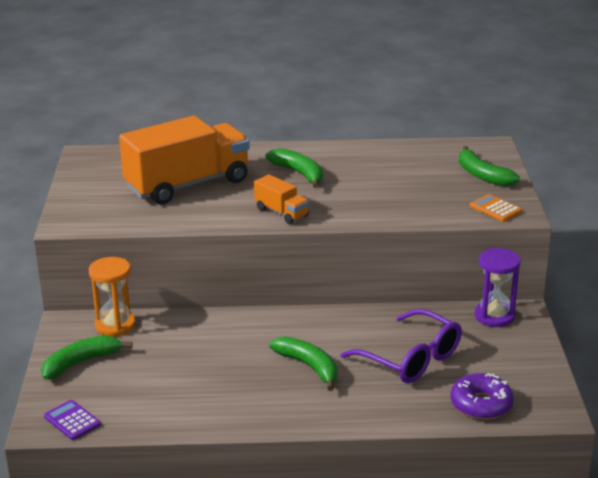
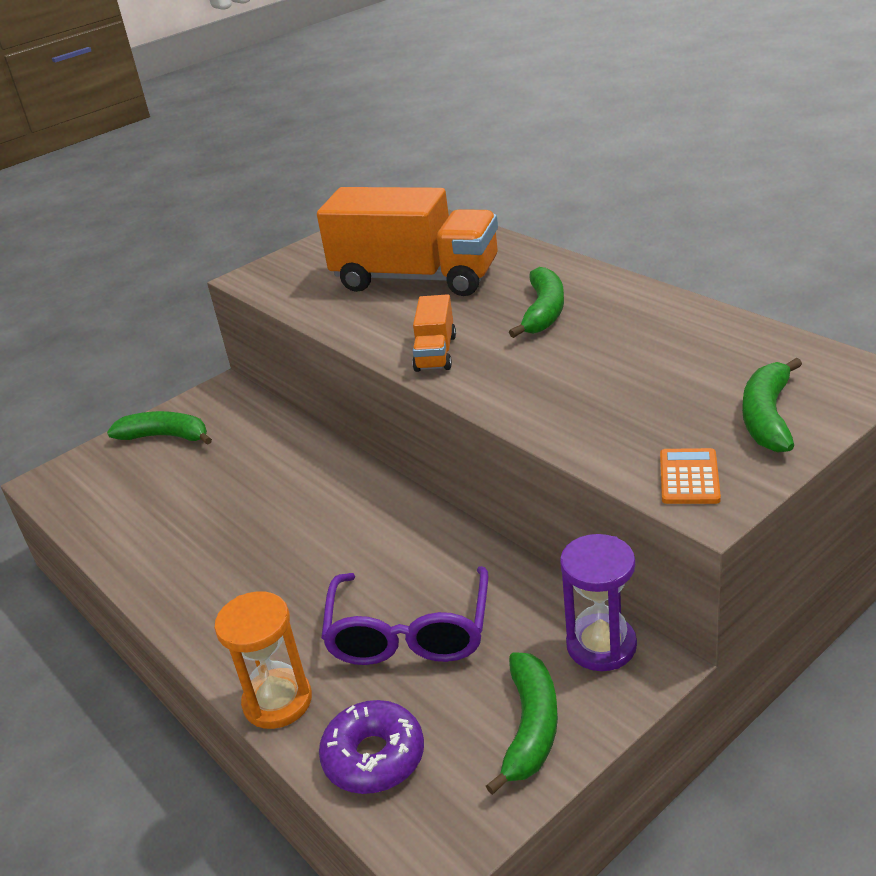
camera: 55 degrees right, 5 degrees up
(72, 421) = (68, 491): purple calculator -> none
(115, 325) = (247, 413): orange hourglass -> orange hourglass (277, 701)
(309, 366) = (305, 568): green banana -> green banana (531, 727)

